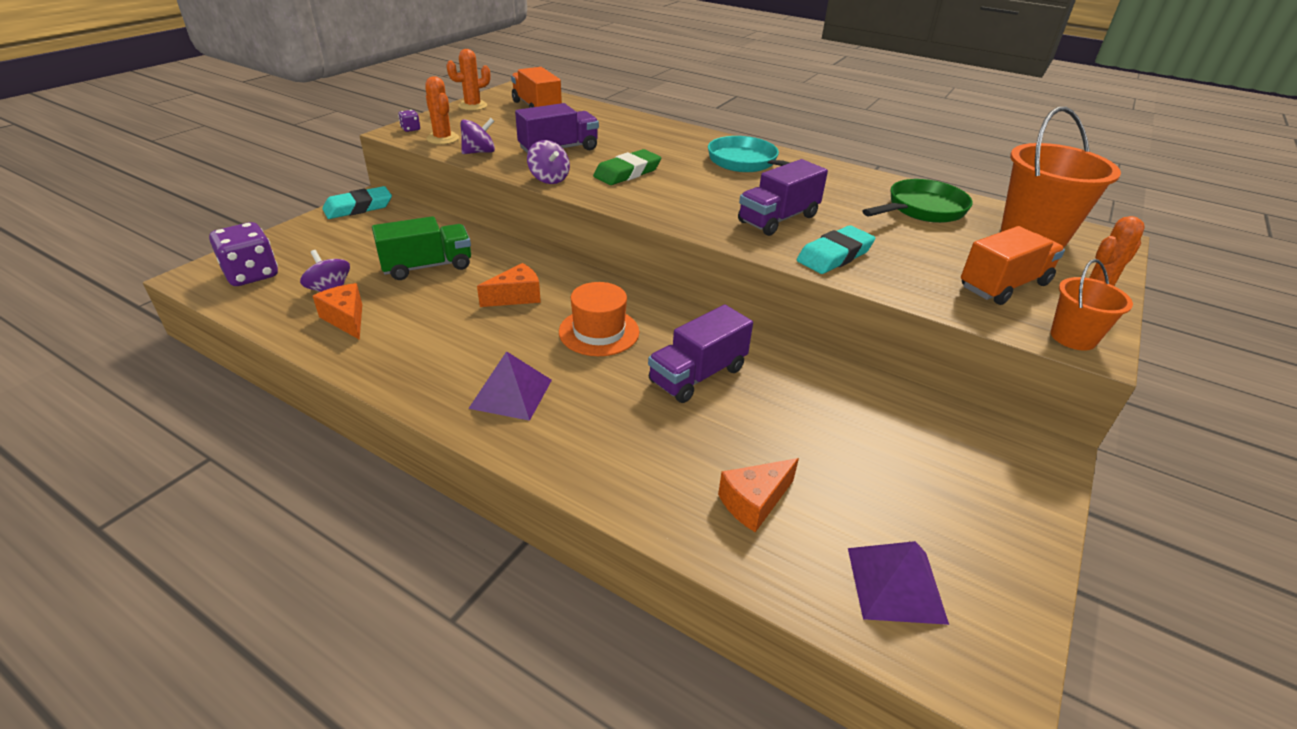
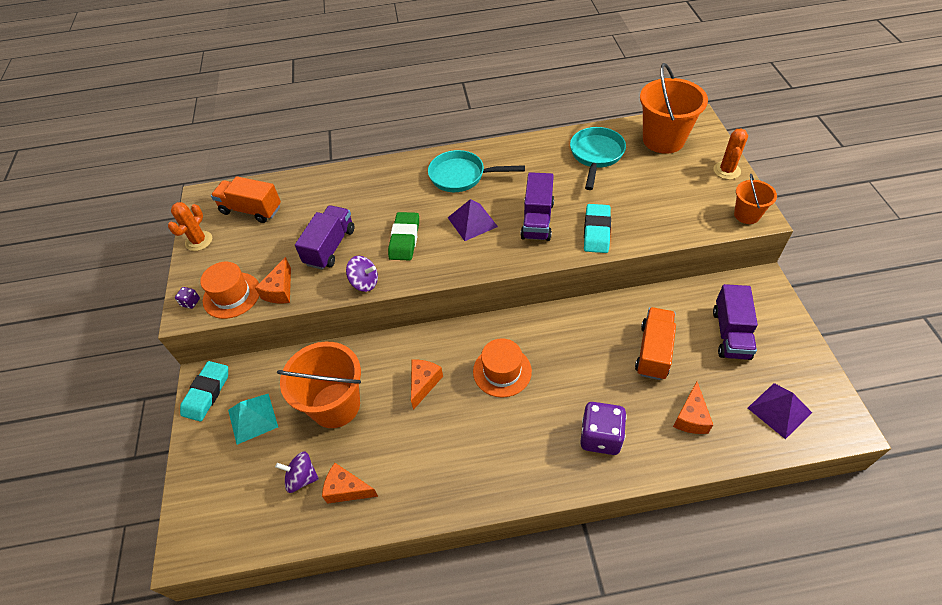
camera: 35 degrees left, 15 degrees up
(252, 274) = (225, 513): purple dice -> purple dice (600, 437)
(361, 238) = (252, 418): none -> turquoise pyramid
(427, 266) = (335, 405): green truck -> orange bucket
(442, 138) = (232, 295): orange cactus -> orange hat
(479, 152) = (280, 290): purple spinning top -> orange cheese
(511, 394) = (513, 455): purple pyramid -> purple pyramid (472, 222)
(697, 375) = (584, 359): purple truck -> purple truck (730, 334)
(922, 209) = (596, 155): green pan -> turquoise pan
(1003, 286) = (689, 196): orange truck -> orange truck (653, 351)

